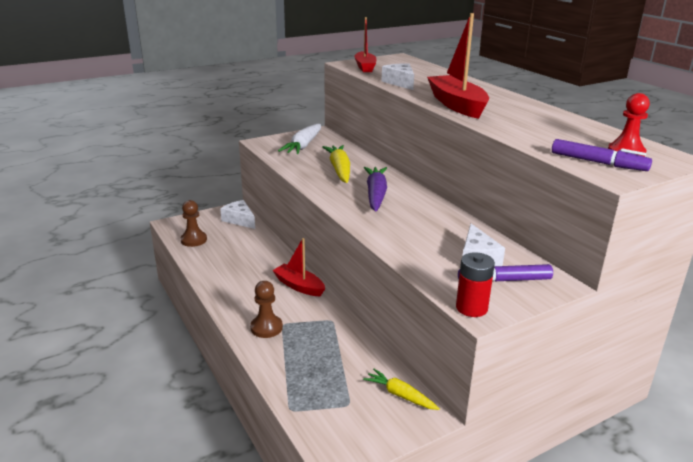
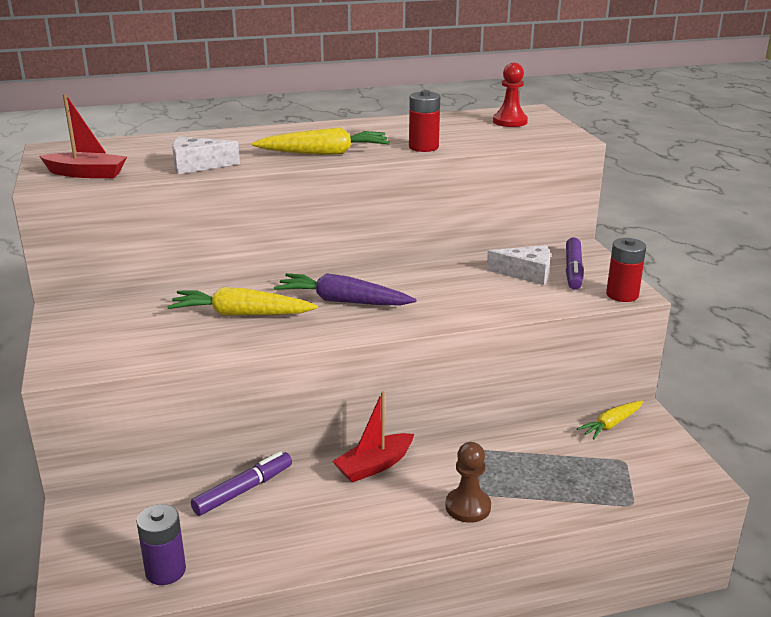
camera: 75 degrees left, 0 degrees up
(194, 240) = (165, 571): brown pawn -> purple battery
(239, 220) = (125, 507): white cheese -> none
(303, 145) = (115, 331): white carrot -> none
(457, 105) = (324, 153): red boat -> yellow carrot
(506, 129) = (423, 147): none -> red battery
(598, 163) = (533, 135): purple marker -> purple marker (243, 490)

